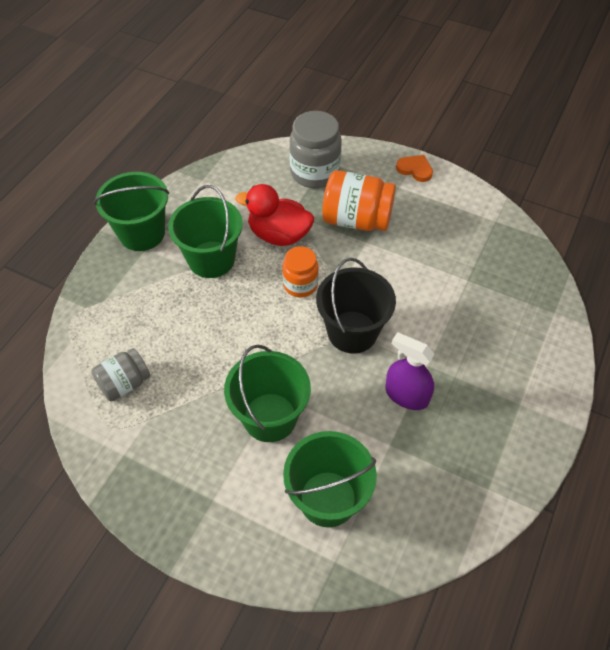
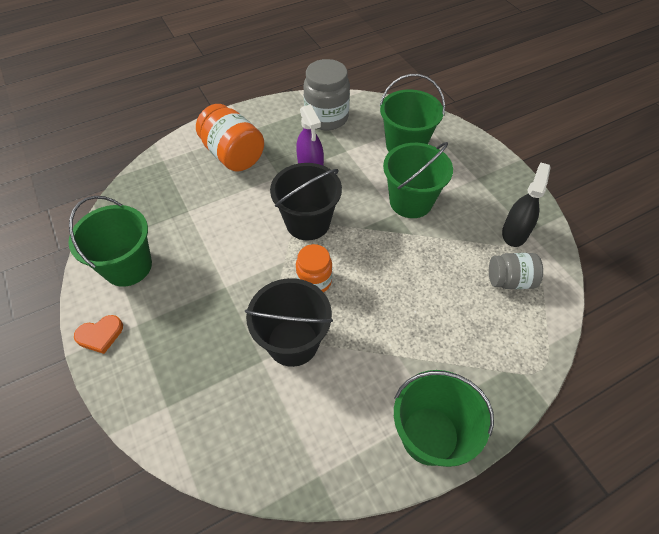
camera: 145 degrees left, 0 degrees up
(138, 443) = (514, 233): none -> black spray bottle
(211, 259) = (375, 354): green bucket -> green bucket (128, 266)
(279, 235) = (293, 342): red duck -> black bucket
(315, 173) = (193, 398): grey jar -> grey jar (326, 118)
(356, 220) = (211, 313): orange jar -> orange jar (233, 155)
(415, 169) = (100, 335): orange heart -> orange heart turned 90 degrees counterclockwise

